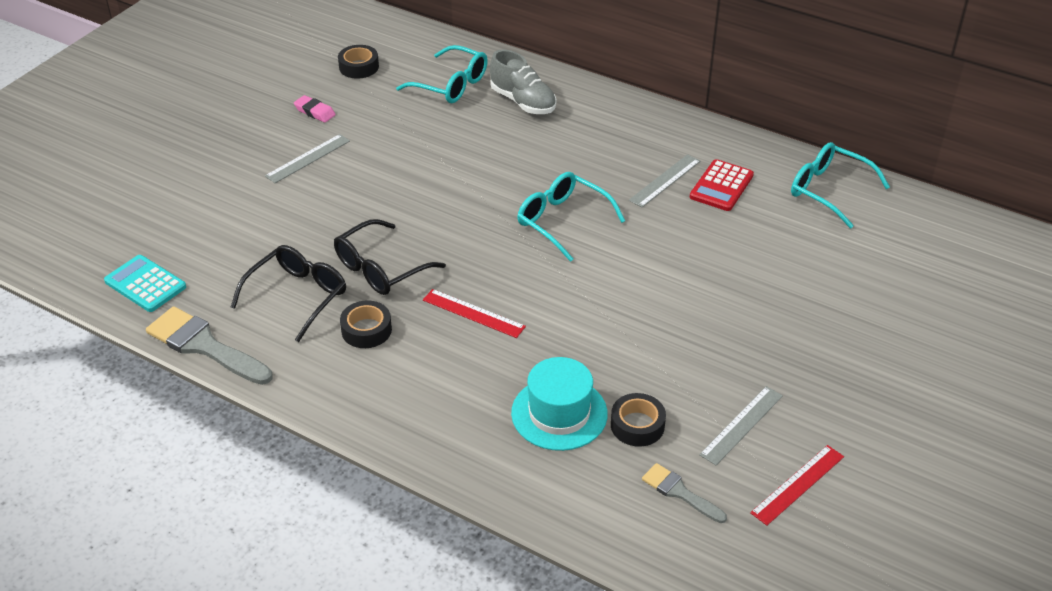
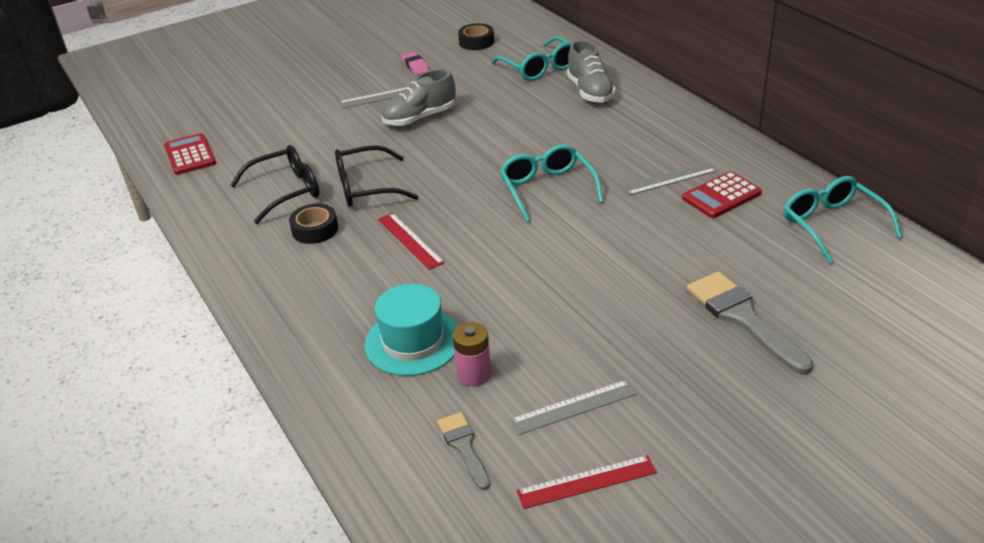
camera: 30 degrees right, 5 degrees down
(145, 284) = (190, 155): turquoise calculator -> red calculator
(204, 346) = (189, 208): grey brush -> grey brush (743, 318)
(371, 174) = (419, 118): none -> grey shoe
(637, 425) = (474, 374): black tape -> pink battery

